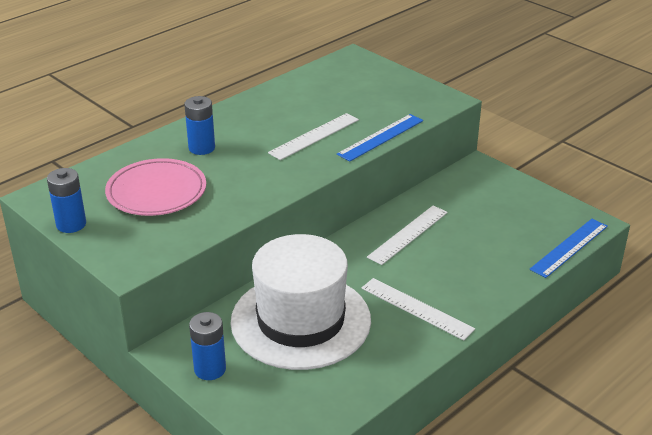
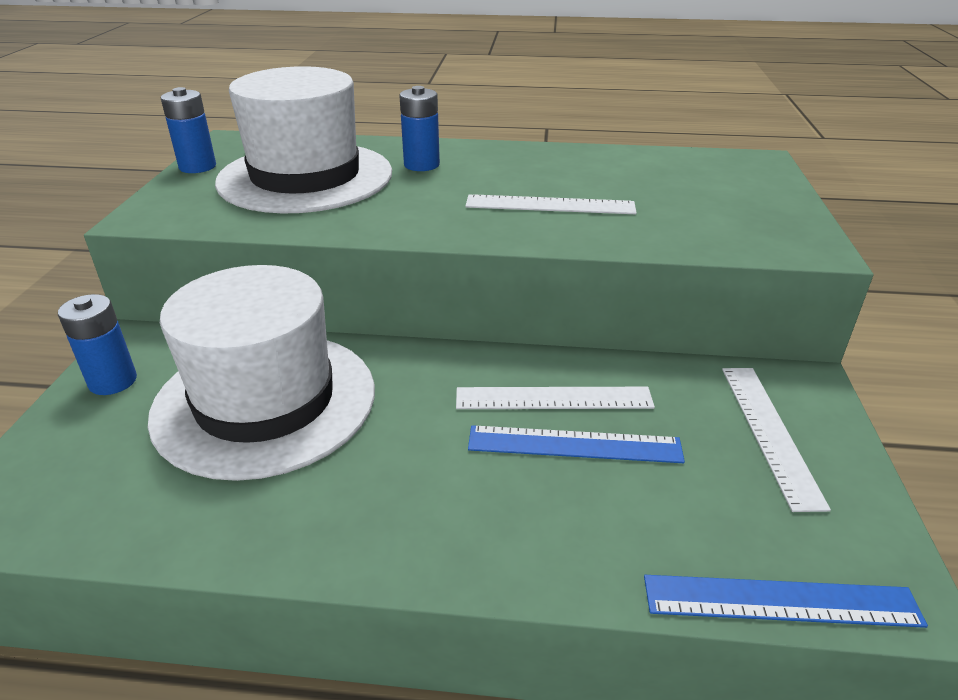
camera: 50 degrees right, 0 degrees up
(156, 192) = (305, 177): pink plate -> white hat
(381, 137) = (627, 242): blue ruler -> blue ruler (574, 444)
(416, 308) = (392, 492): white ruler -> white ruler (769, 432)

